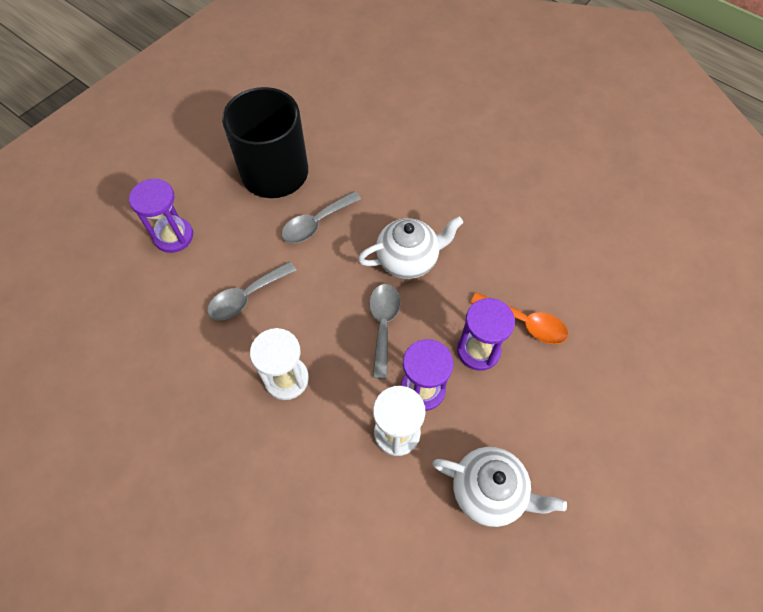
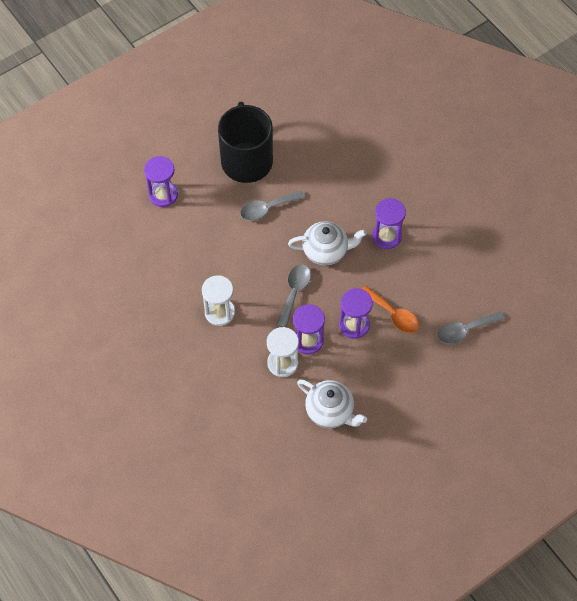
camera: 15 degrees right, 0 degrees up
(246, 297) = (205, 251): grey spoon -> grey spoon (465, 330)
(479, 223) = (387, 236): none -> purple hourglass

